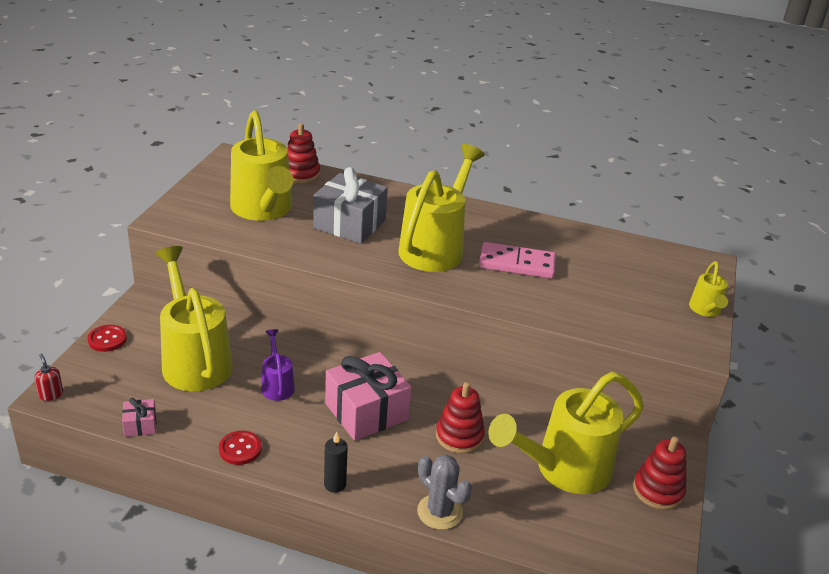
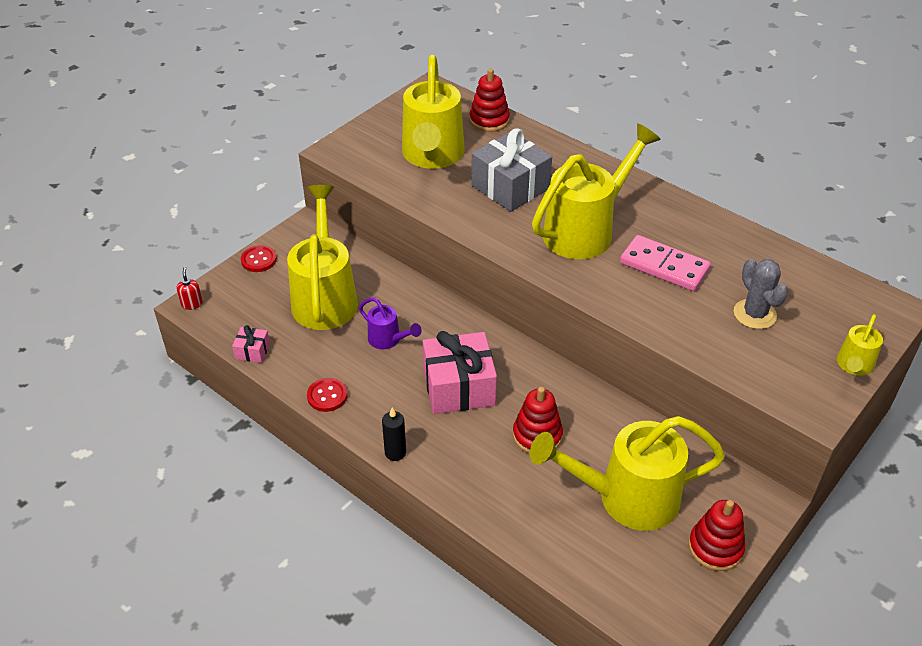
camera: 25 degrees right, 10 degrees up
(277, 385) = (388, 340): purple watering can -> purple watering can turned 120 degrees clockwise
(440, 512) = (479, 506): grey cactus -> grey cactus (754, 314)

